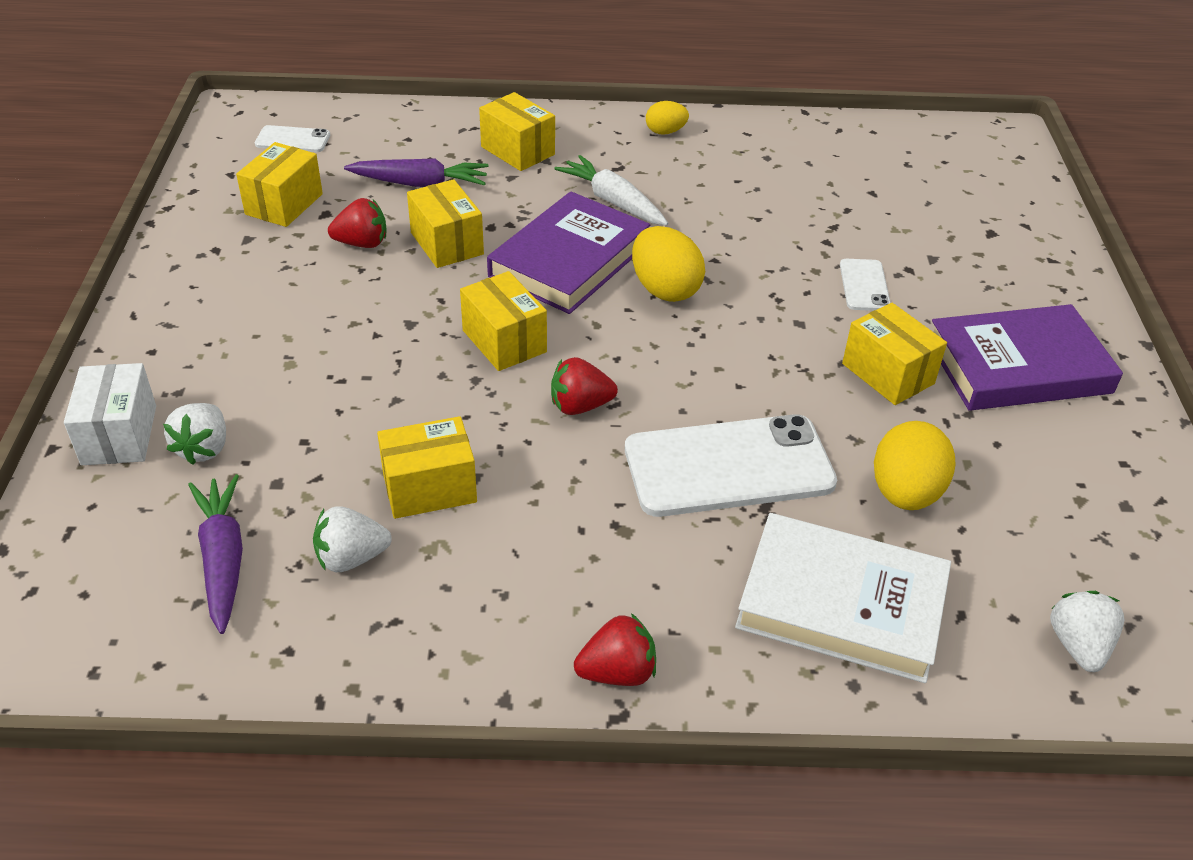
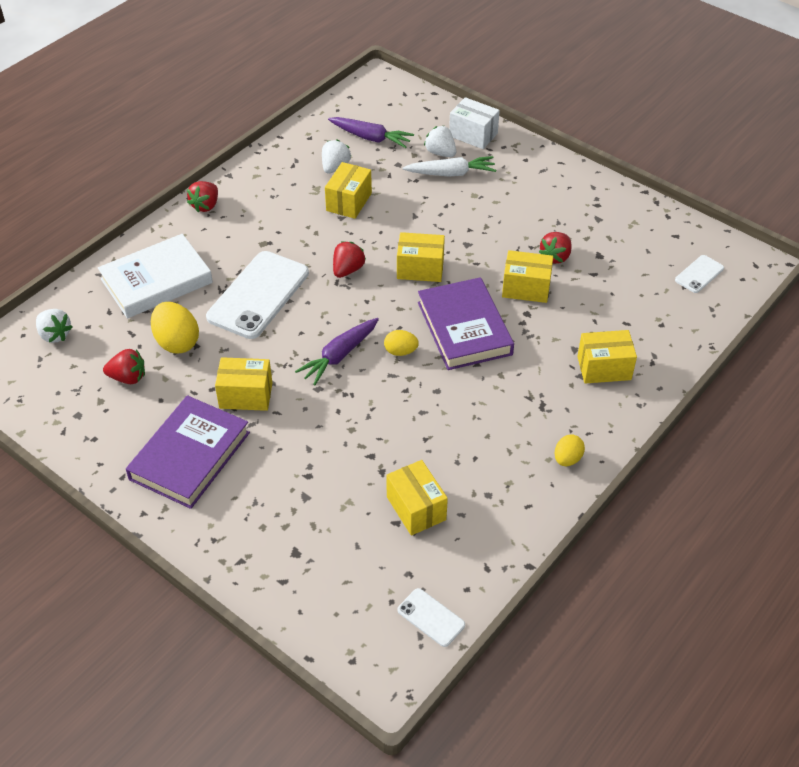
camera: 130 degrees right, 5 degrees up
(284, 204) = (623, 243): yellow box -> yellow box (416, 508)
(420, 184) = (600, 306): purple carrot -> purple carrot (339, 356)
(613, 201) = (506, 380): white carrot -> white carrot (451, 173)
(665, 289) = (400, 351): yellow egg -> yellow egg, size x0.58
(864, 285) = (316, 441): white phone -> white phone (431, 617)
(1016, 499) = (128, 377): none -> red strawberry

